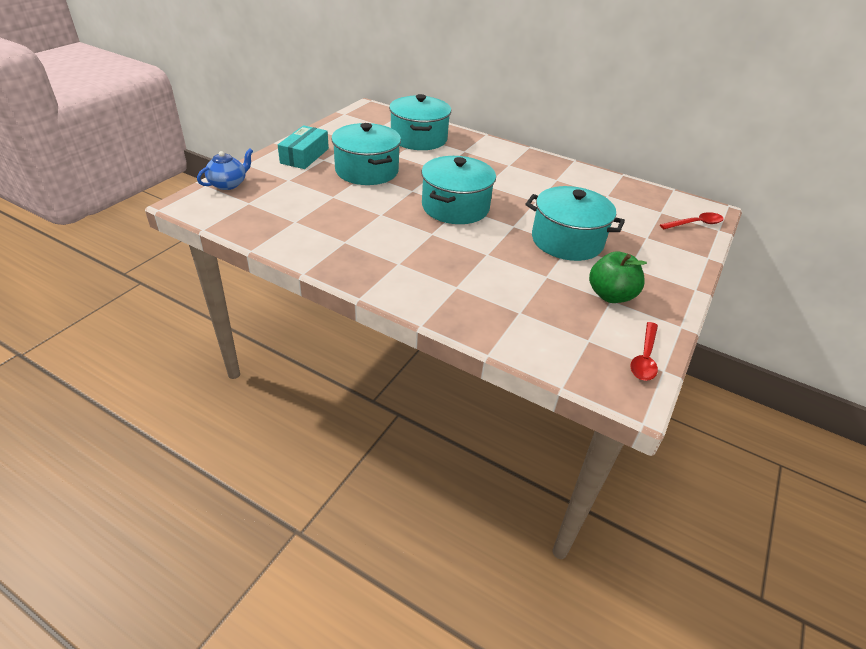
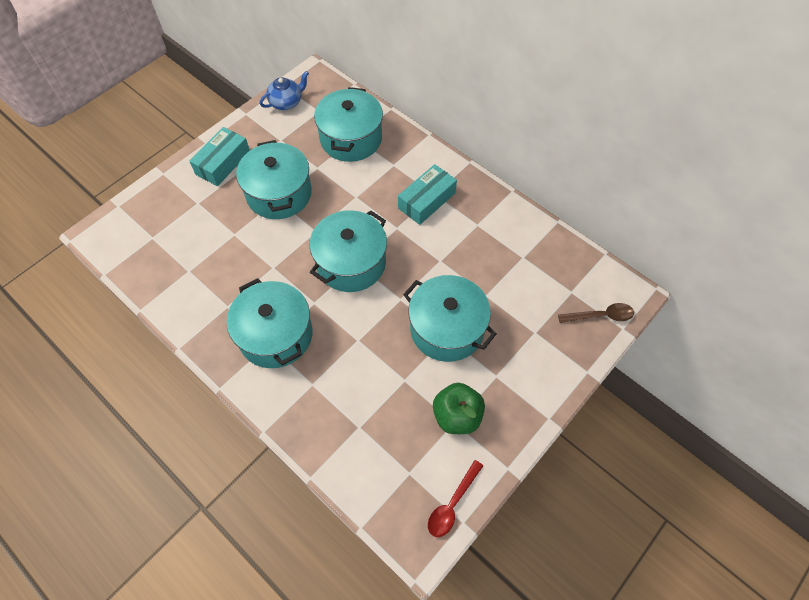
camera: 15 degrees right, 20 degrees up
(228, 184) = (139, 206): blue teapot -> blue teapot (286, 102)
(403, 257) = (275, 335): none -> turquoise pot
(504, 168) = (427, 200): none -> turquoise box
(695, 224) = (601, 316): red spoon -> brown spoon

